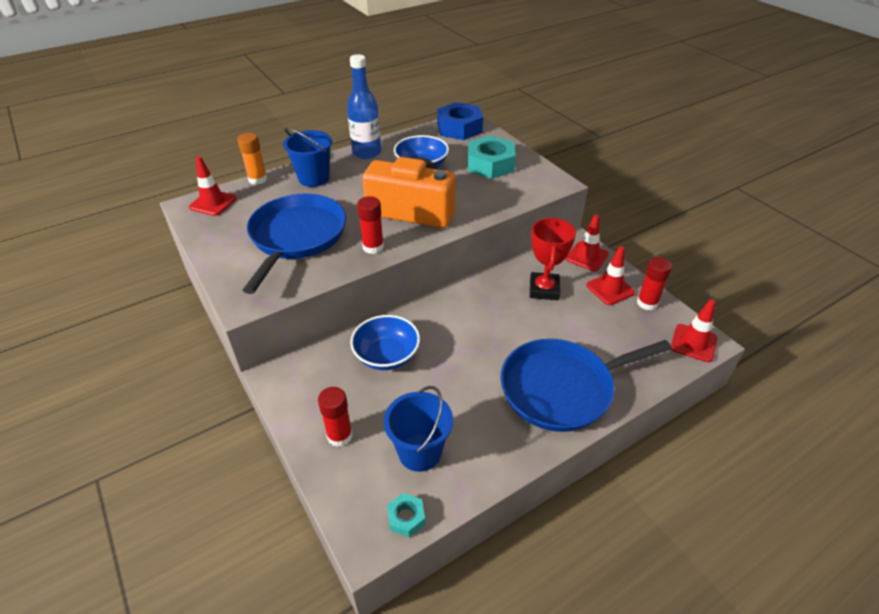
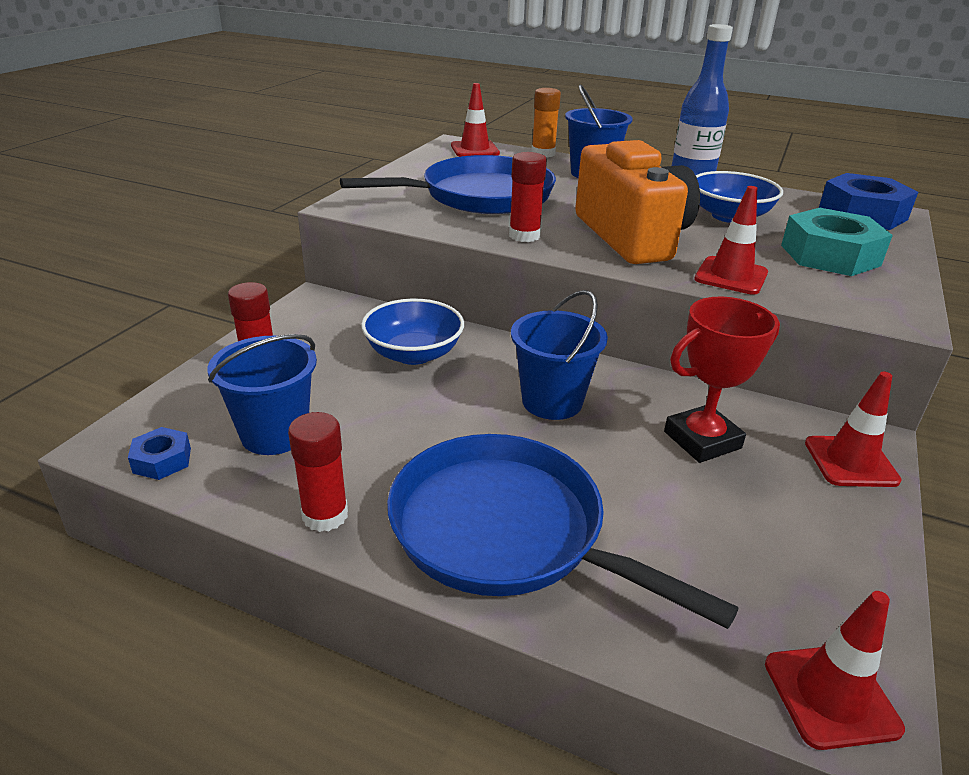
camera: 55 degrees right, 10 degrees down
(406, 518) = (162, 460): turquoise nut -> blue nut
(478, 322) = (552, 401): none -> blue bucket
(610, 289) = (811, 516): red traffic cone -> red traffic cone (731, 276)
(647, 303) = (847, 580): red glue stick -> red glue stick (325, 515)

